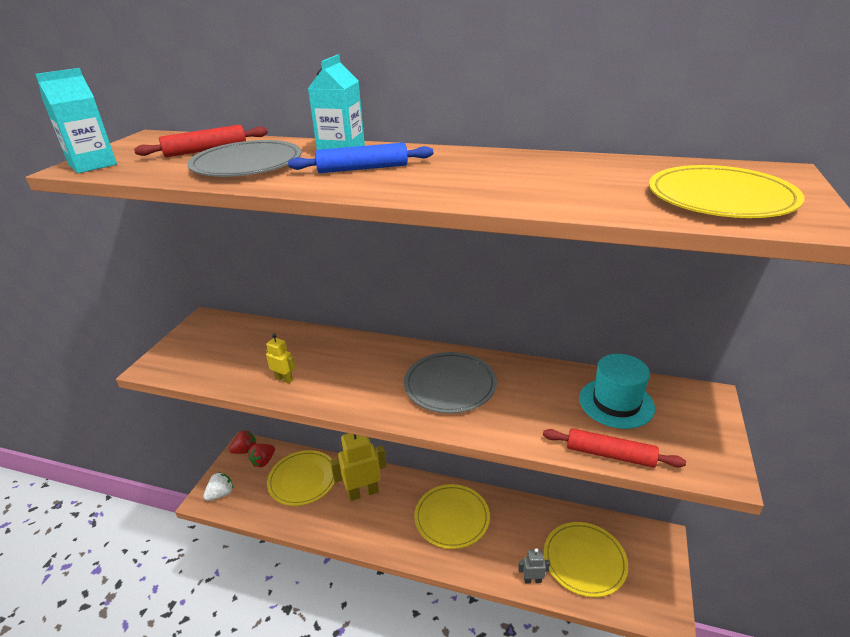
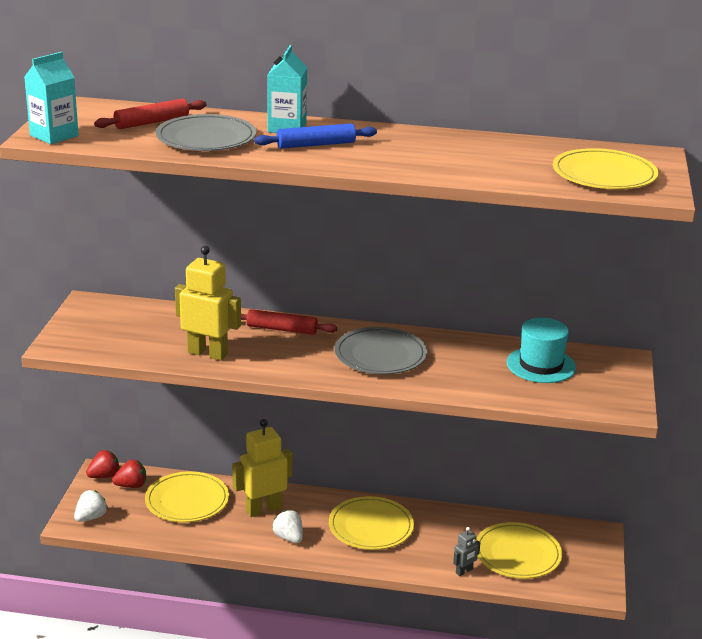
camera: 10 degrees left, 5 degrees down
(263, 461) = (131, 485): red strawberry -> red strawberry turned 135 degrees counterclockwise
(284, 379) = (208, 353): yellow robot -> yellow robot, size x2.06
(378, 527) = (289, 538): none -> white strawberry
(532, 580) = (464, 571): grey robot -> grey robot turned 150 degrees clockwise
(610, 455) = (534, 400): red rolling pin -> red rolling pin (282, 329)

